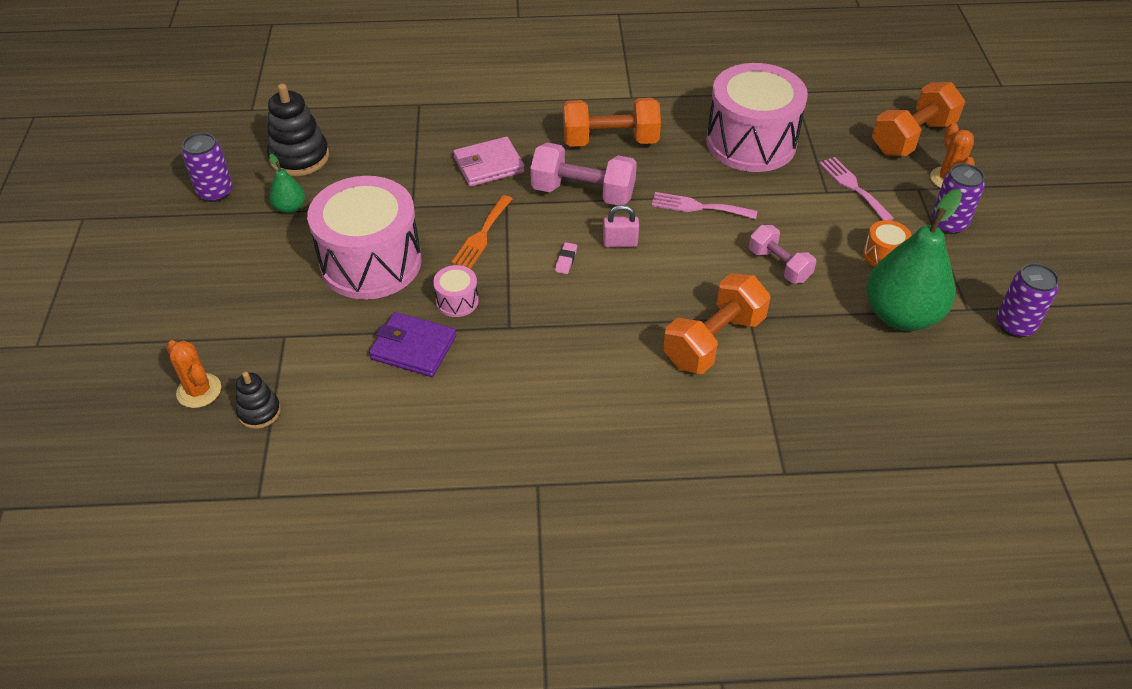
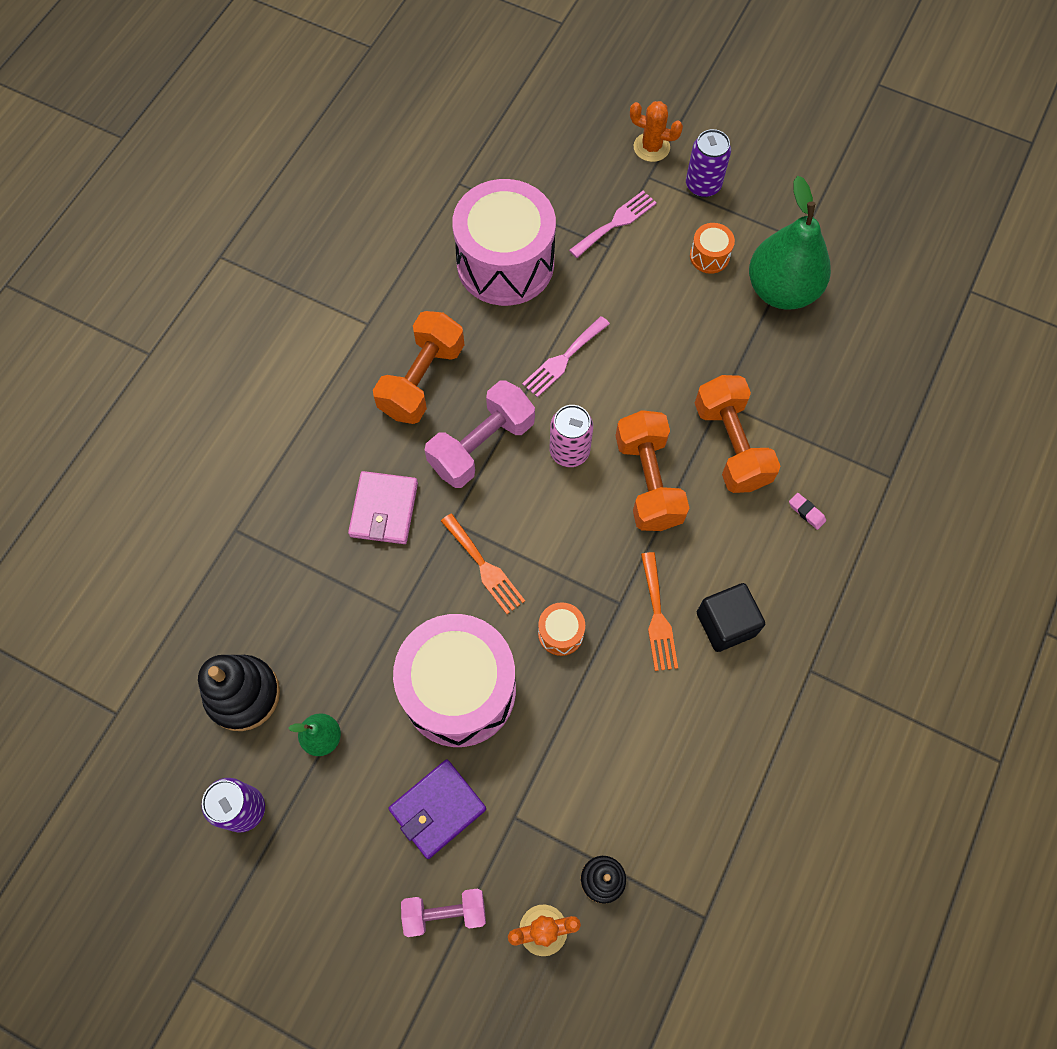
camera: 60 degrees left, 20 degrees up
(413, 348) = (599, 701): purple wallet -> purple wallet (437, 809)
(457, 301) = (560, 633): pink drum -> orange drum
(513, 355) = (657, 617): none -> orange fork
(540, 404) = (726, 624): none -> black cube
(566, 260) = (564, 510): pink eraser -> pink eraser (806, 512)
(620, 243) = (569, 451): pink padlock -> pink can
(779, 265) = (675, 341): pink dumbbell -> pink dumbbell (445, 912)
(853, 187) = (616, 223): pink fork -> pink fork turned 135 degrees clockwise
(912, 138) = (583, 136): orange dumbbell -> orange dumbbell (648, 482)
(1015, 325) = (835, 220): purple can -> none

